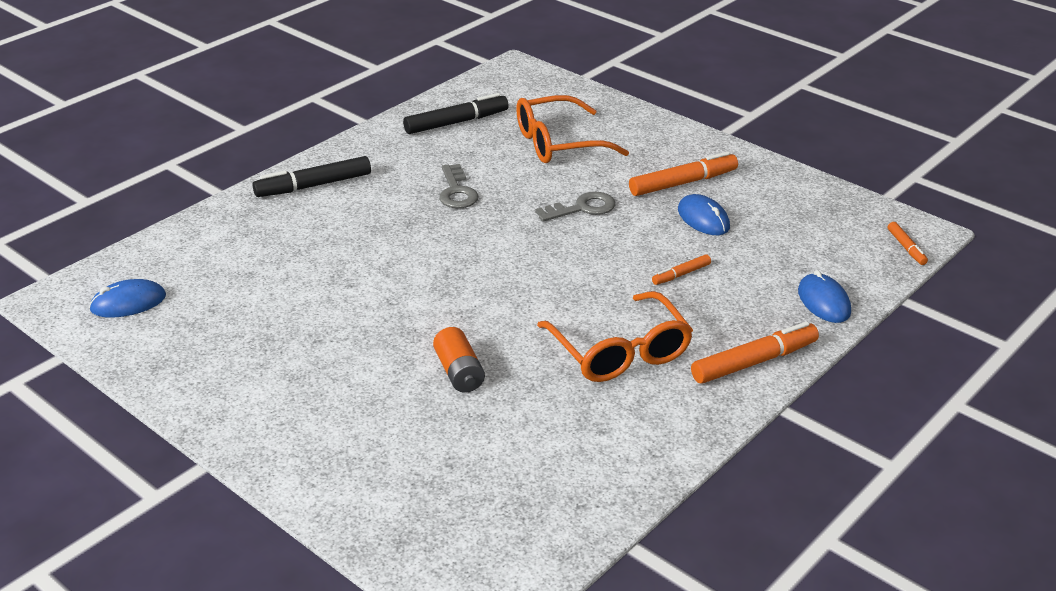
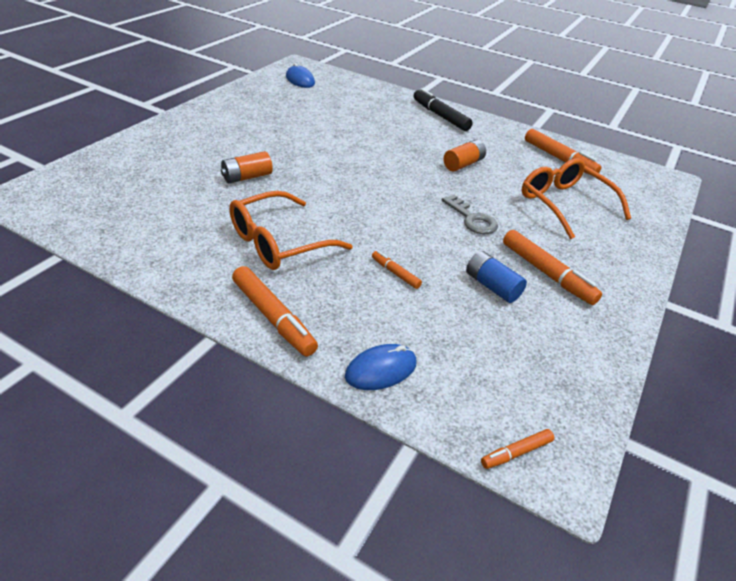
camera: 75 degrees right, 5 degrees up
(456, 122) = (559, 159): black marker -> orange marker
(457, 192) = (463, 164): grey key -> orange battery
(703, 219) = (492, 286): blue mouse -> blue battery

